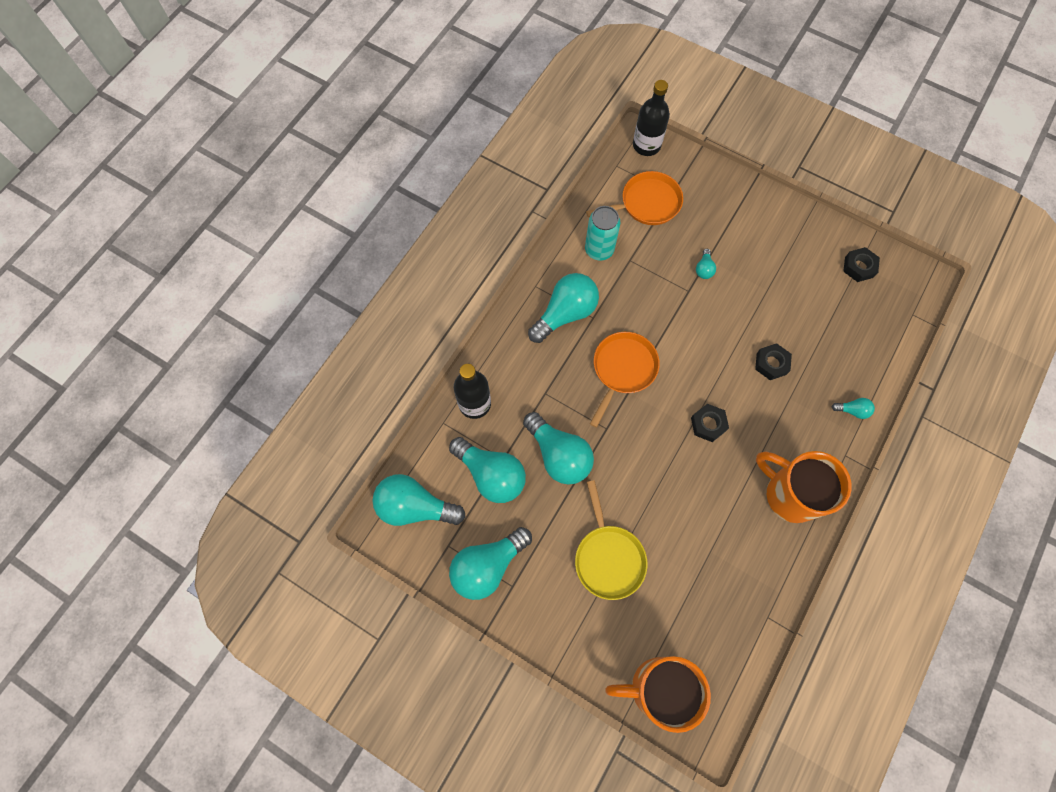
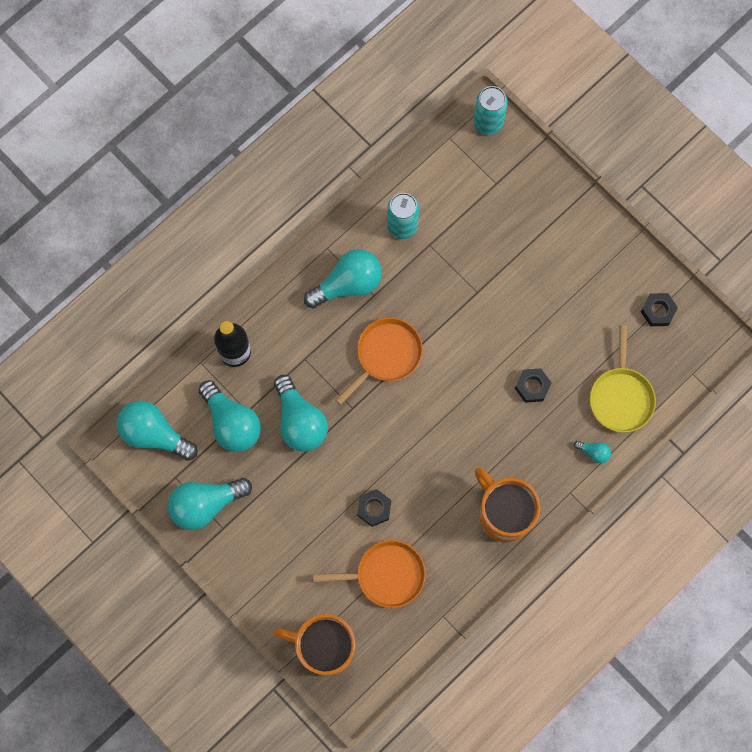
camera: 15 degrees right, 5 degrees up
(608, 557) = (316, 526): yellow pan -> yellow pan (621, 397)
(646, 145) = (488, 122): black bottle -> turquoise can
(646, 203) = (466, 188): orange pan -> orange pan (386, 575)
(704, 269) = (500, 273): turquoise light bulb -> none
(708, 424) = (450, 429): black nut -> black nut (374, 508)

